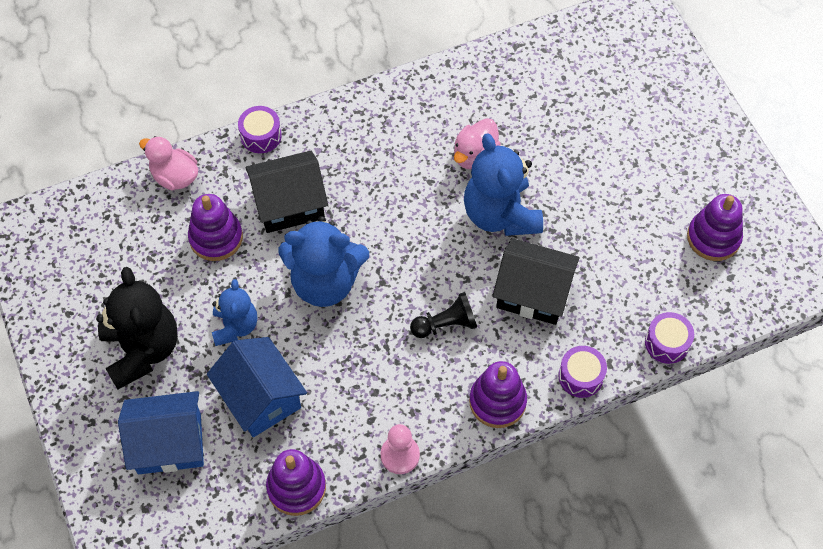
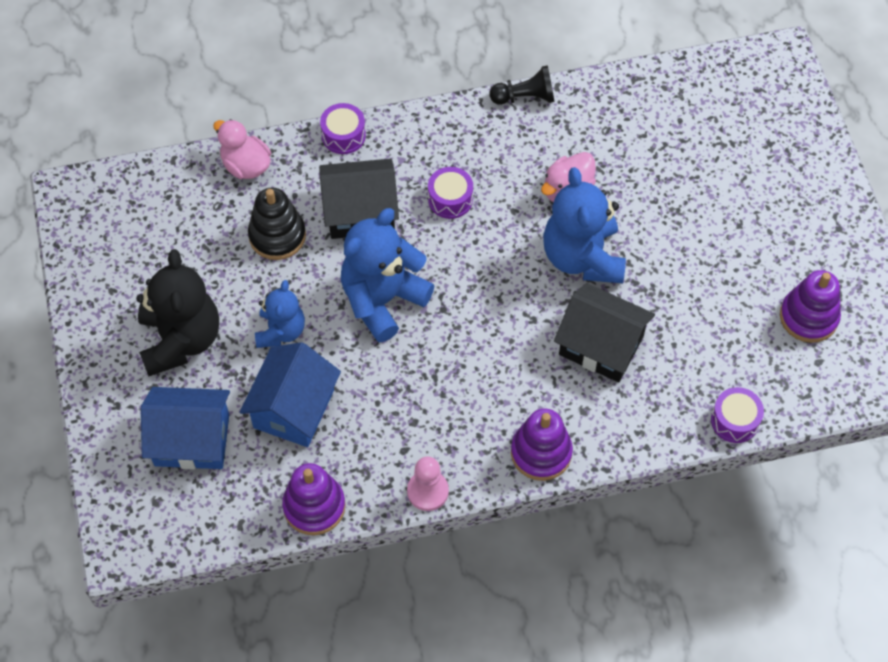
camera: 10 degrees right, 0 degrees up
(216, 238) = (277, 236): purple stacking toy -> black stacking toy
(260, 398) = (294, 408): blue house -> blue house turned 45 degrees clockwise
(325, 282) = (382, 299): blue teddy bear -> blue teddy bear turned 120 degrees clockwise
(446, 324) = (502, 364): black pawn -> black pawn (525, 97)
(581, 376) = (635, 441): purple drum -> purple drum (450, 199)

